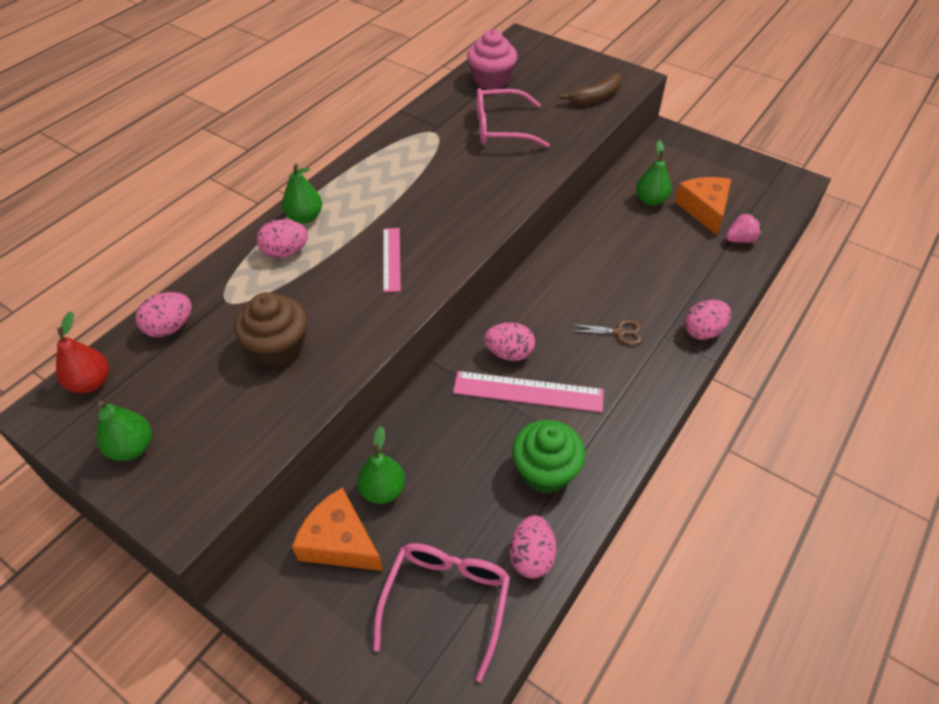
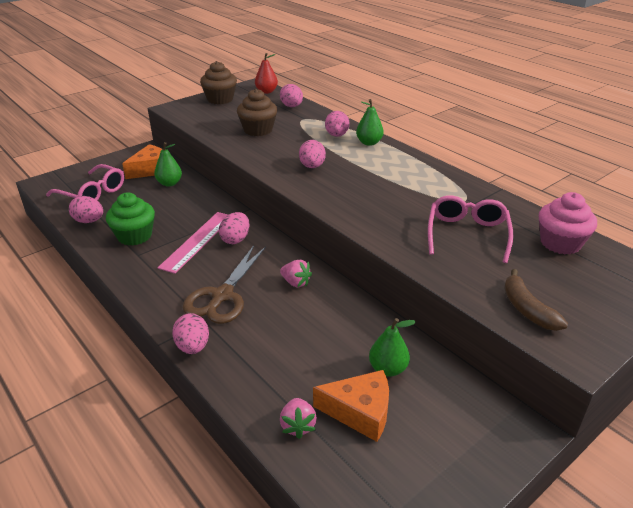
camera: 105 degrees right, 15 degrees down
(132, 448) = (220, 99): green pear -> brown cupcake
(391, 259) = (312, 166): pink ruler -> pink egg
(568, 279) = (296, 282): none -> pink strawberry
(619, 332) = (222, 296): brown scissors -> brown scissors, size x2.08

